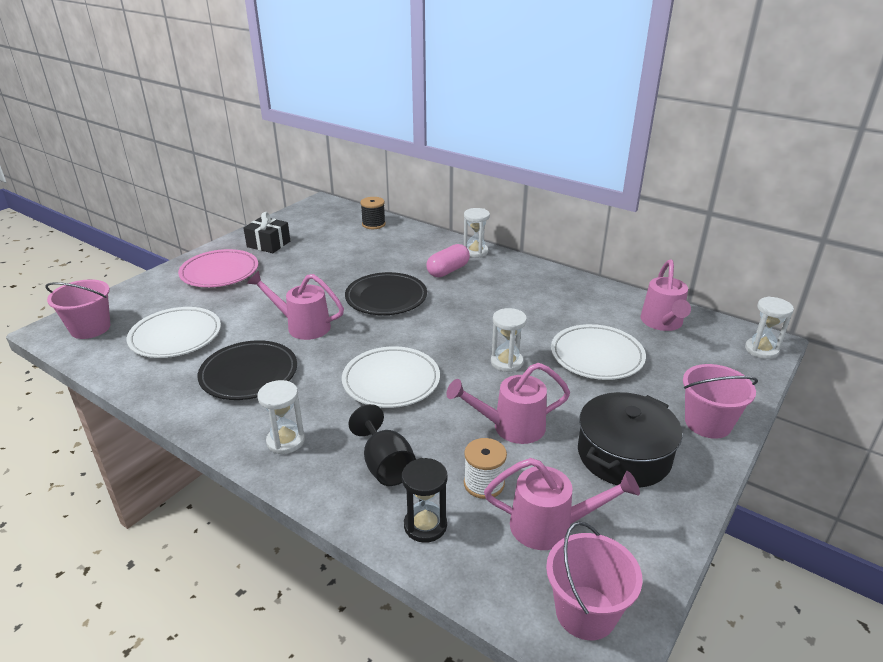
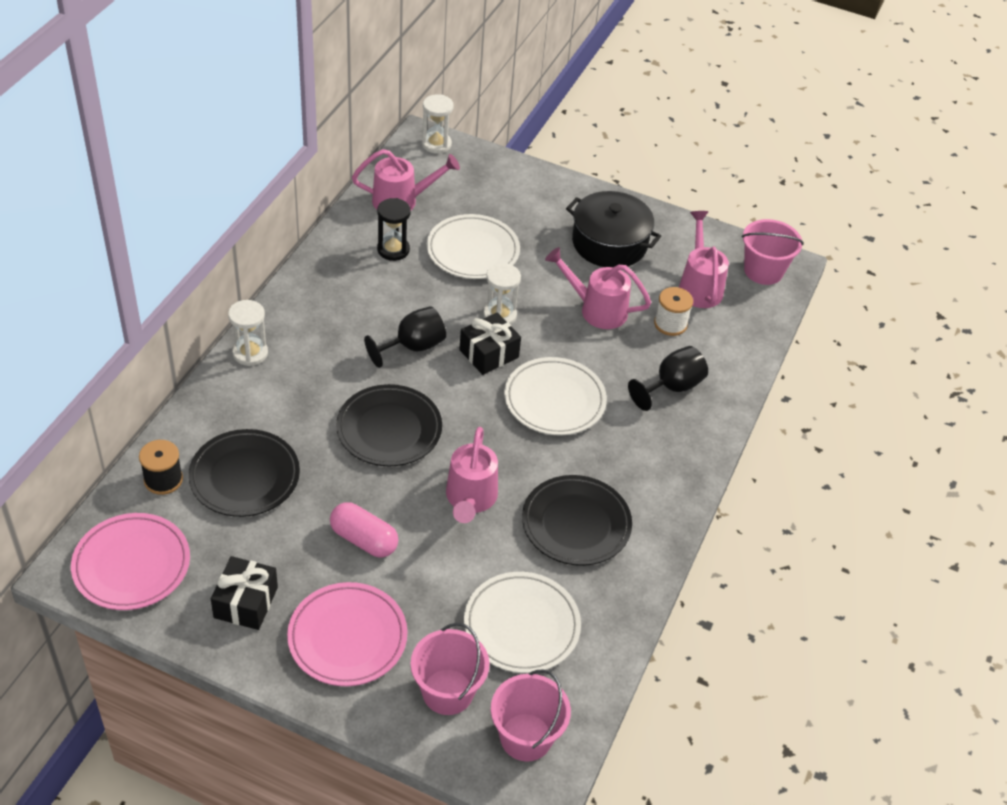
camera: 105 degrees left, 15 degrees up
(285, 441) = (666, 464): white hourglass -> none
(315, 216) = (132, 565): none -> pink plate
(365, 247) = (244, 477): none -> black plate
(425, 525) = (725, 354): black hourglass -> black hourglass (393, 250)
(448, 271) = (309, 376): pink capsule -> pink capsule (364, 539)
(457, 351) = (489, 353): none -> black gift
(472, 314) = (412, 347): none -> black goblet
(511, 427) = (597, 309): pink watering can -> pink watering can turned 135 degrees clockwise
(708, 423) = (554, 192): pink bucket -> pink bucket (447, 692)

